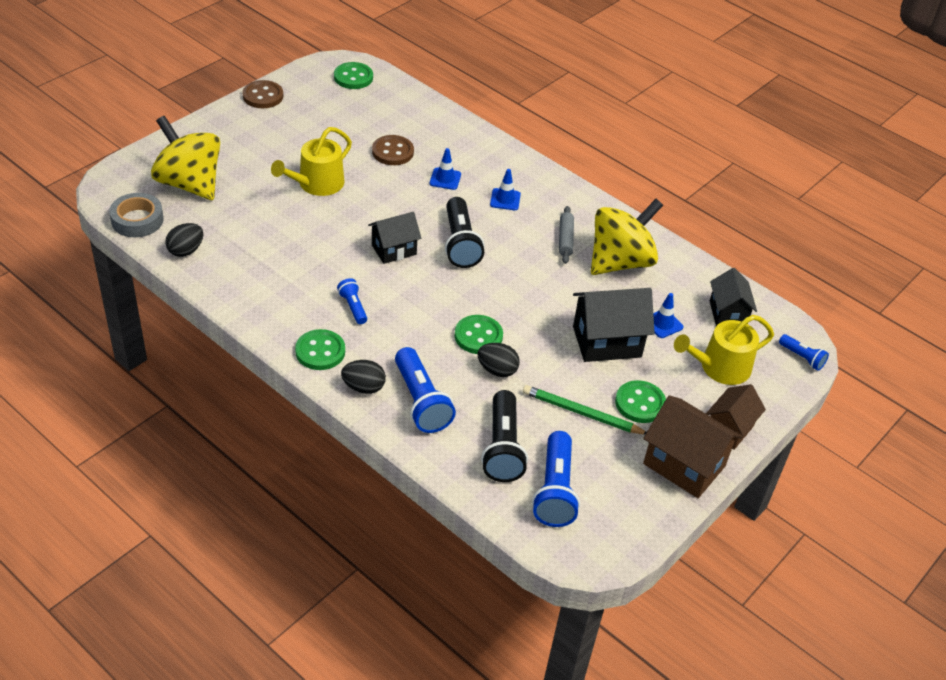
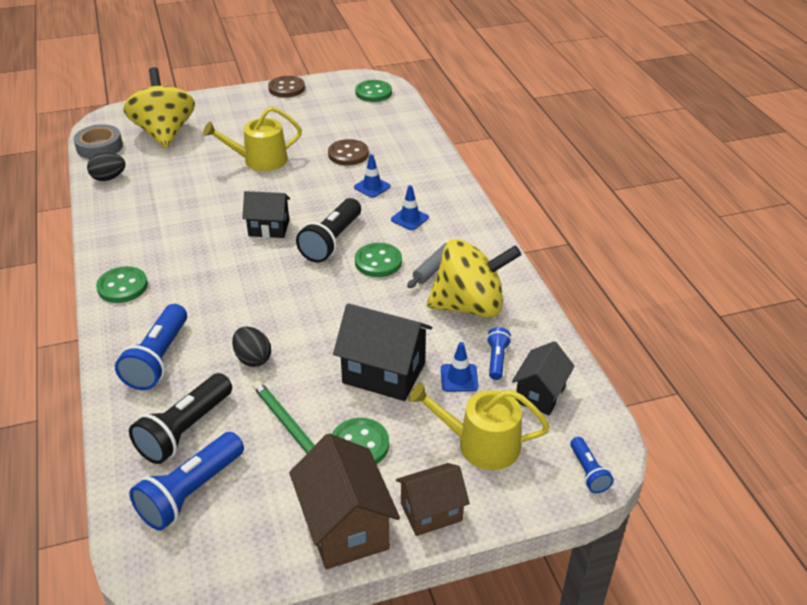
camera: 35 degrees right, 5 degrees down
(353, 307) = (187, 261): blue flashlight -> blue flashlight (497, 359)
(363, 387) = (124, 328): black egg -> none
(478, 336) = (267, 323): green button -> green button (378, 262)

